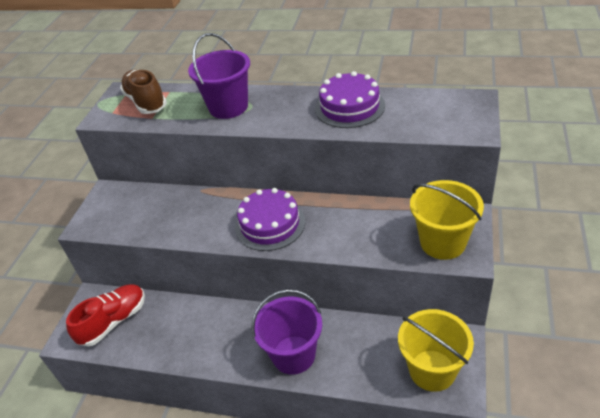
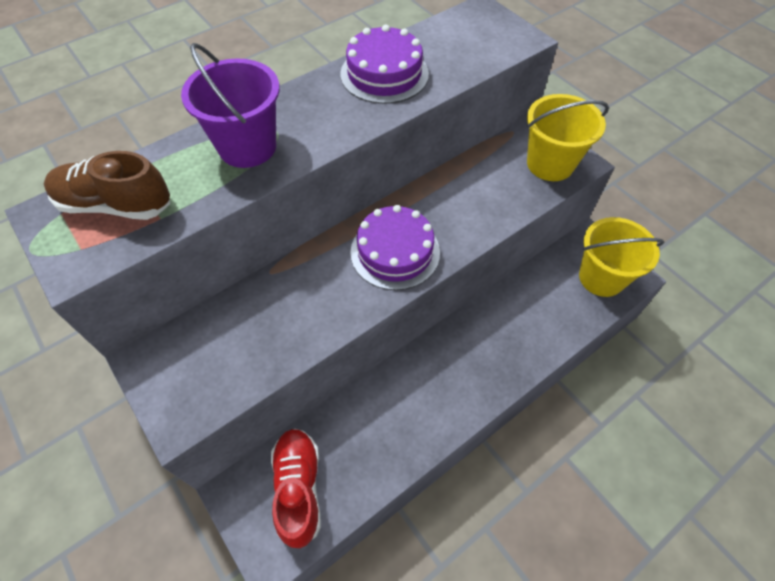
camera: 55 degrees left, 15 degrees up
(293, 355) = (501, 355): purple bucket -> none

